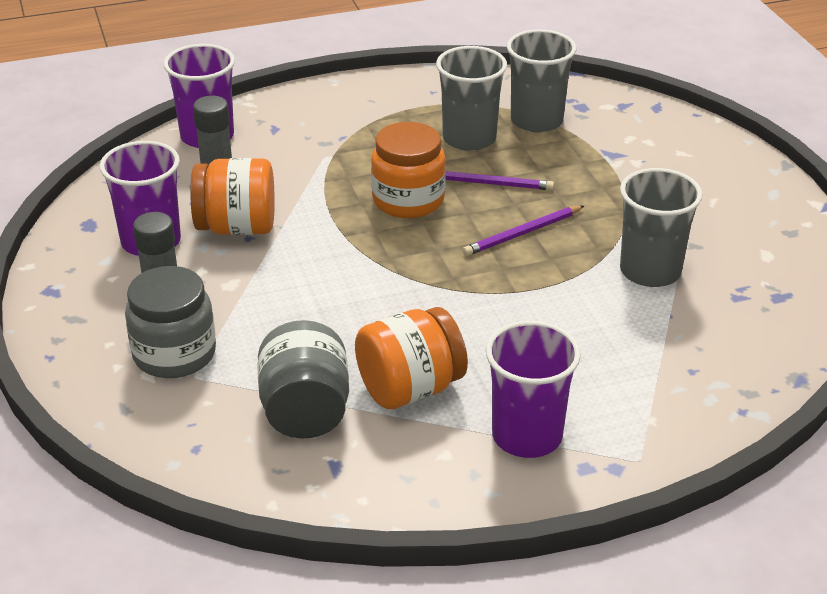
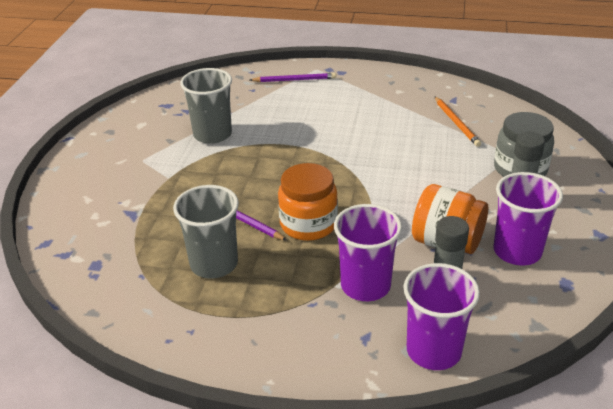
camera: 150 degrees left, 0 degrees up
(305, 412) = (456, 123): grey jar -> orange pencil
(410, 389) = (395, 118): orange jar -> none
(522, 233) = (257, 177): purple pencil -> purple pencil (294, 80)
(527, 436) = (355, 87): purple cup -> purple cup (365, 285)
(536, 121) = (145, 263): grey cup -> none

